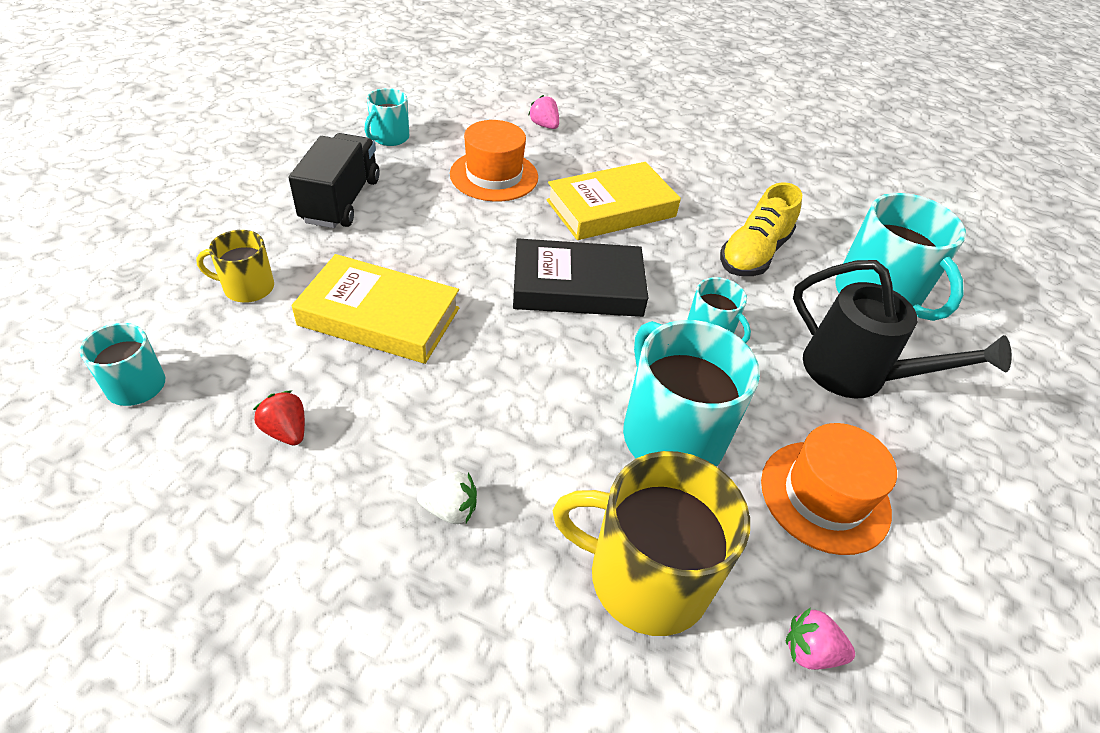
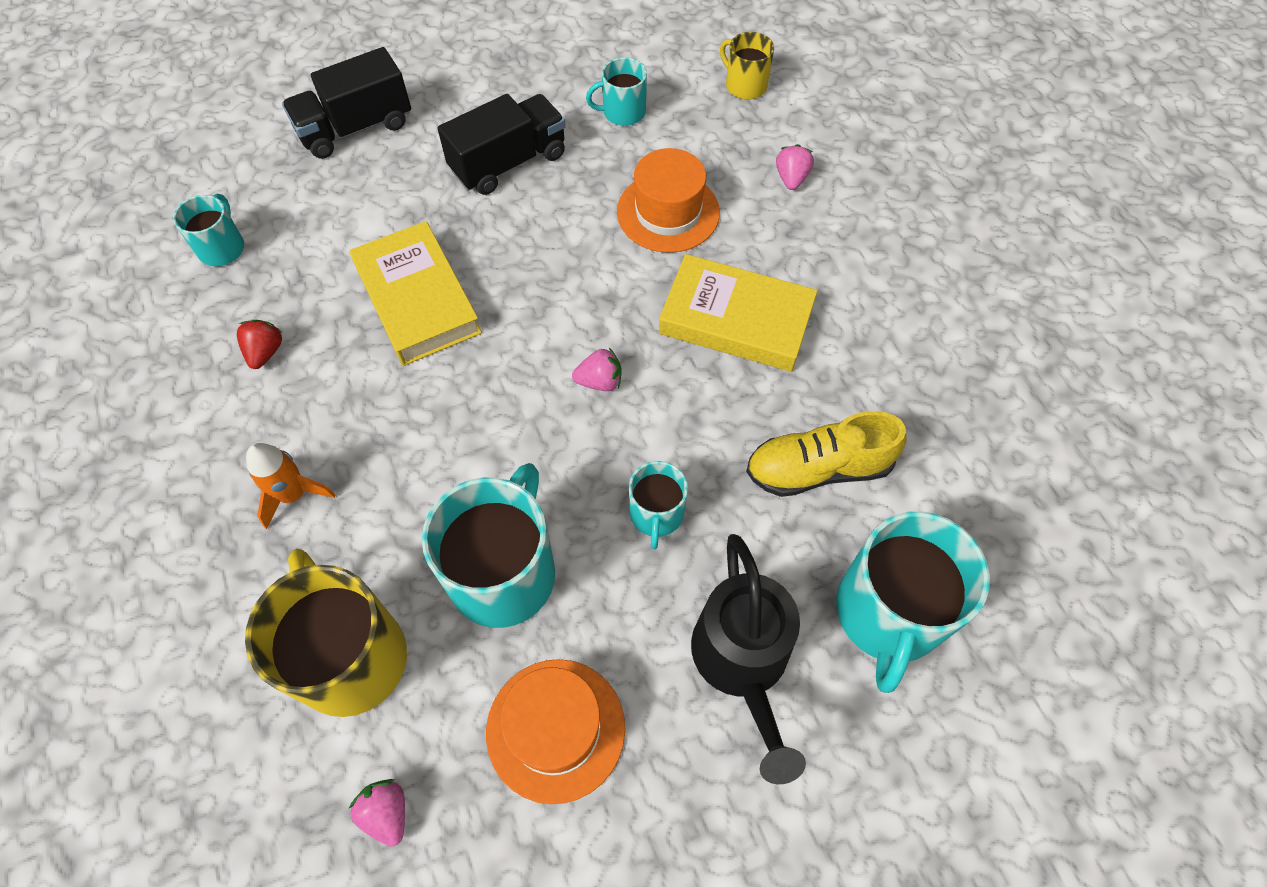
camera: 50 degrees right, 15 degrees up
(171, 238) = (356, 128): none -> black truck
(247, 287) = (359, 209): yellow mug -> yellow mug (745, 85)
(450, 509) = (293, 495): white strawberry -> orange rocket
(577, 286) = (600, 381): black book -> pink strawberry

